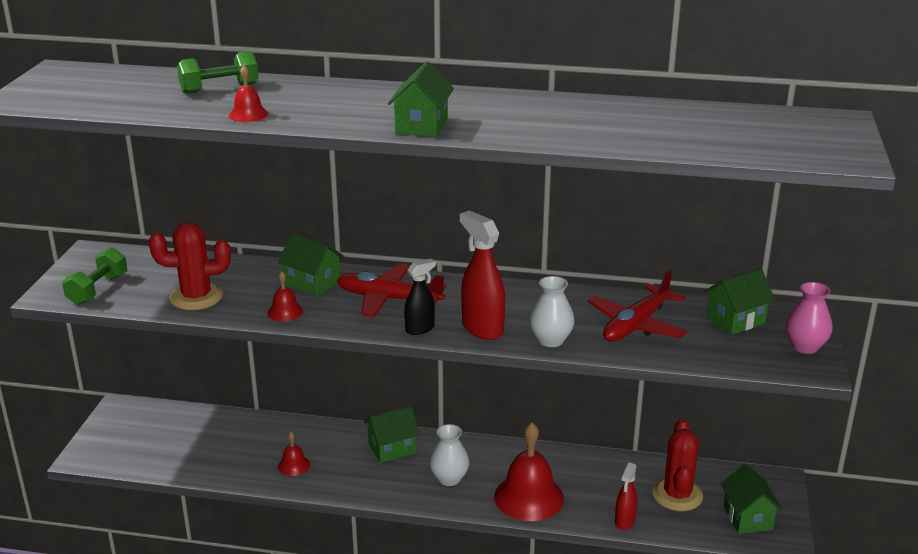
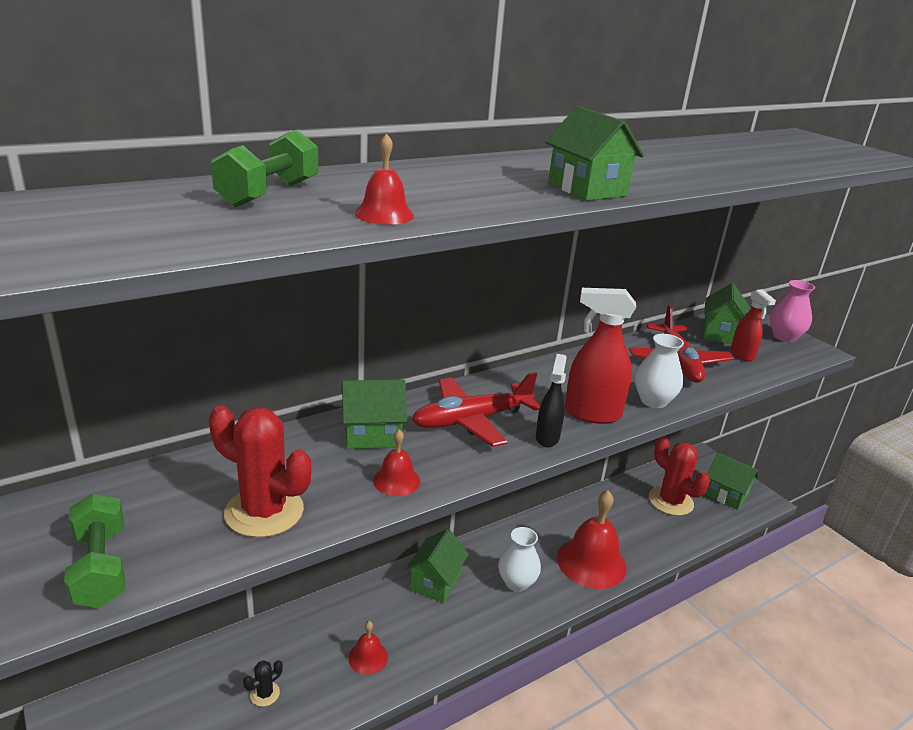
camera: 45 degrees left, 0 degrees up
(196, 297) = (264, 511): red cactus -> red cactus turned 75 degrees clockwise
(217, 451) = (265, 694): none -> black cactus
(624, 521) = (672, 543): red spray bottle -> red spray bottle (742, 355)

